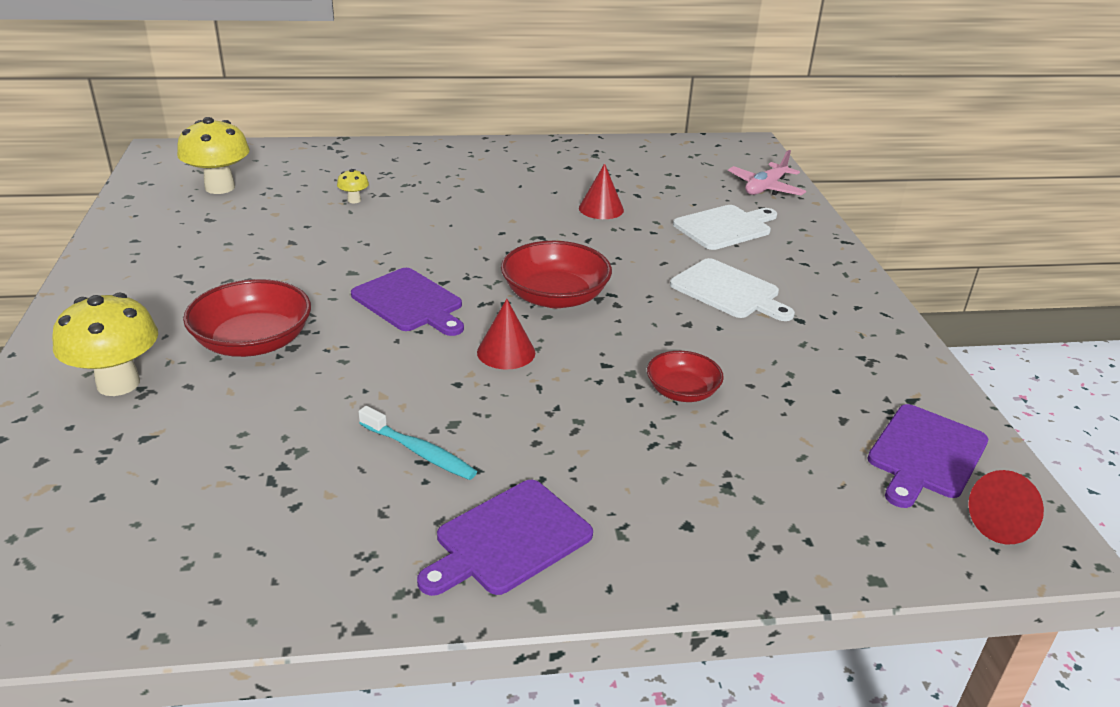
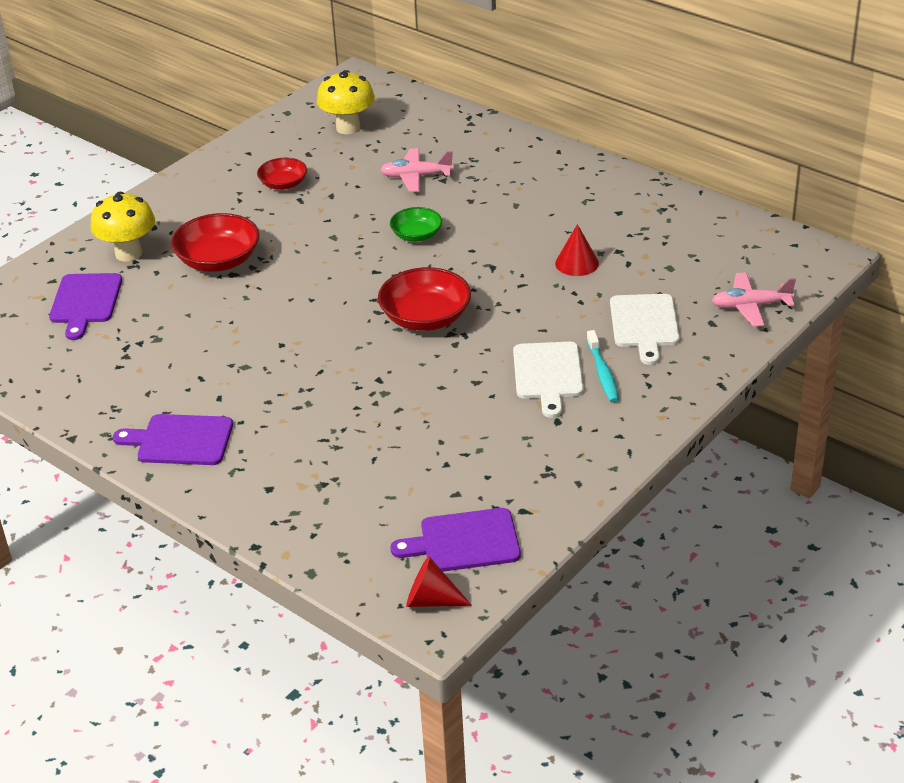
camera: 50 degrees right, 5 degrees up
(354, 200) = (416, 176): yellow mushroom -> pink plane
(410, 302) = (334, 276): purple cutting board -> purple cutting board (85, 302)
(419, 452) = (207, 372): turquoise toothbrush -> turquoise toothbrush (602, 373)
(432, 240) = (416, 235): none -> green bowl
(506, 352) = (336, 339): red cone -> none
(682, 391) = (393, 421): red bowl -> red bowl (283, 184)
(725, 227) = (644, 324): white cutting board -> white cutting board turned 75 degrees clockwise

